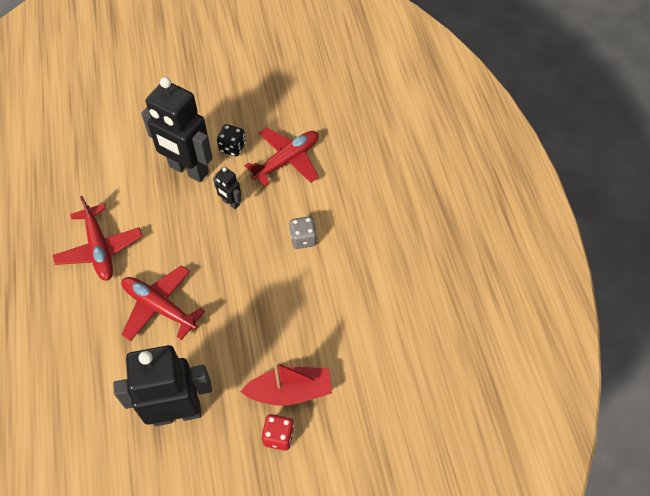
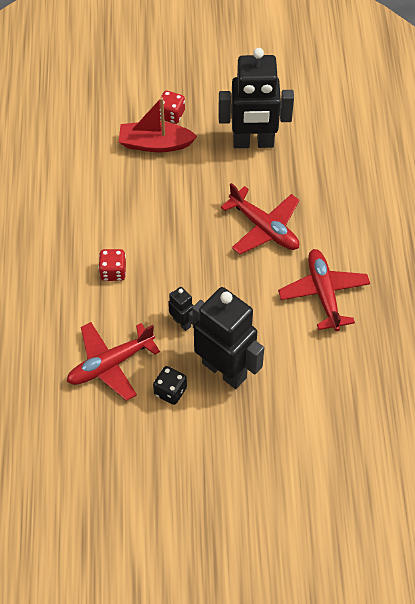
camera: 170 degrees left, 0 degrees up
(303, 239) = (113, 272): grey dice -> red dice

